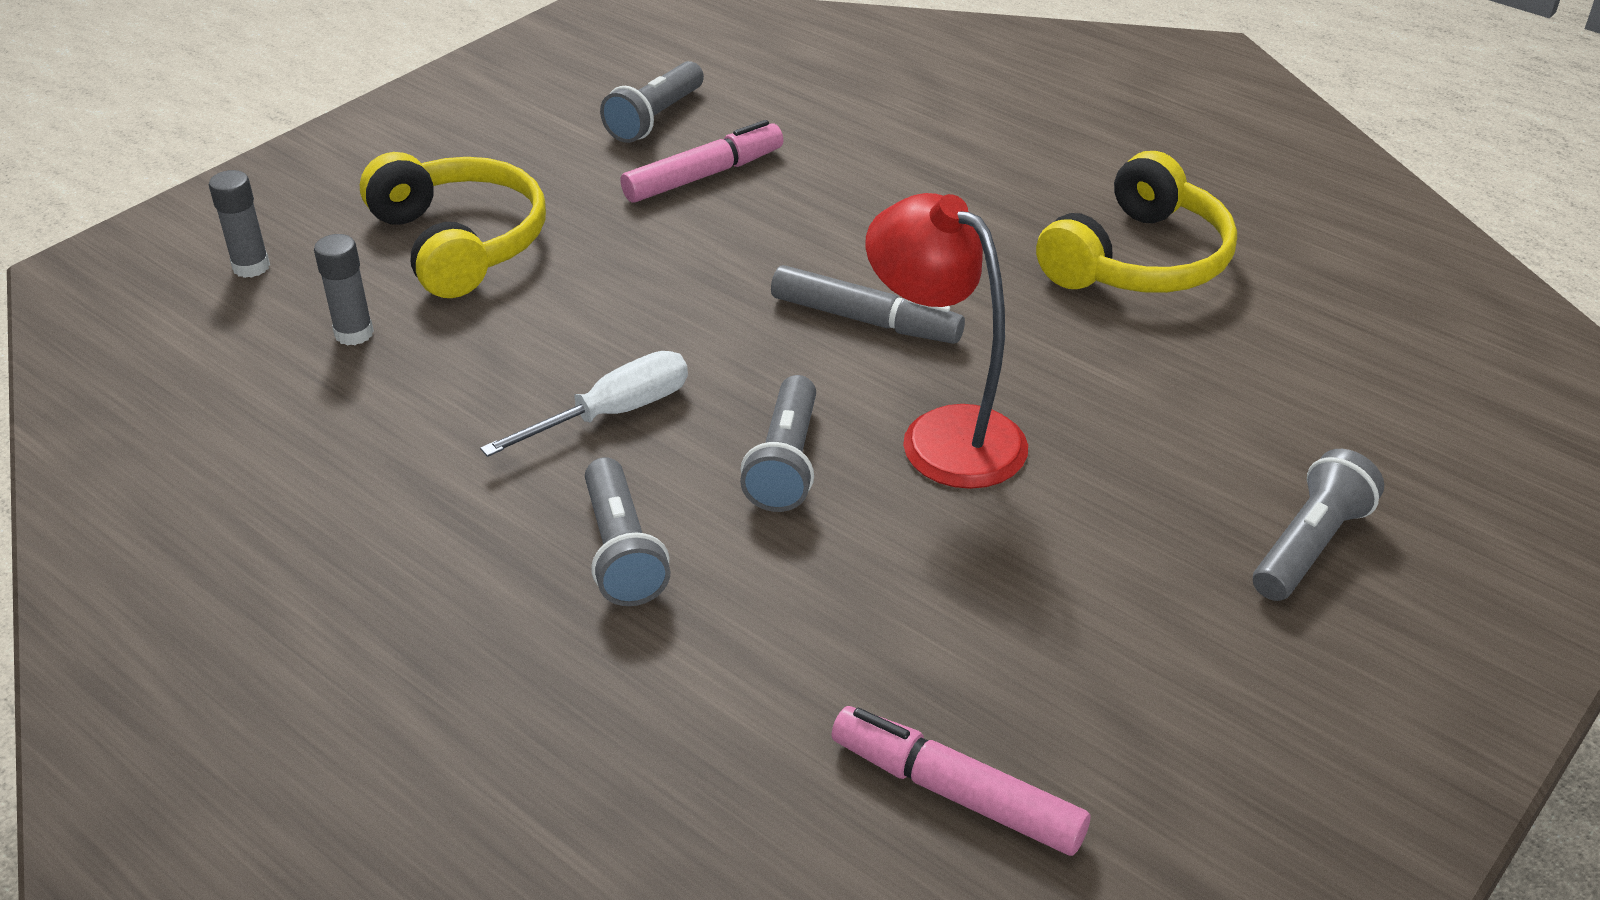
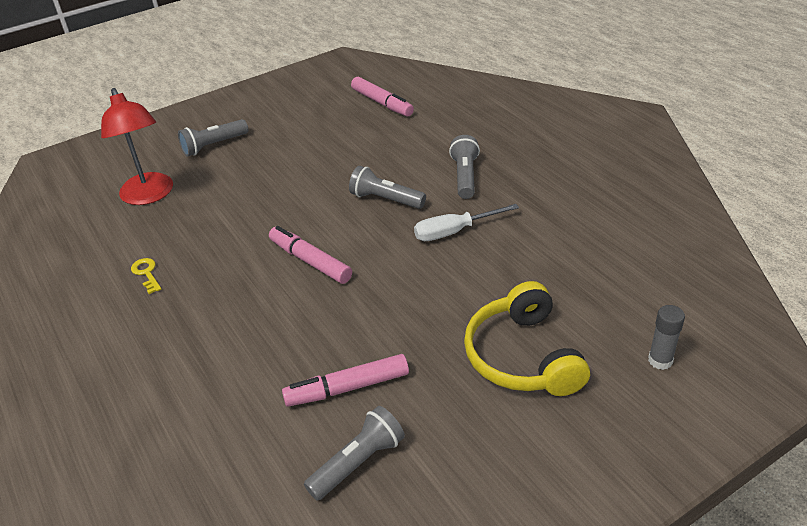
camera: 160 degrees left, 0 degrees up
(354, 333) = (586, 298): grey glue stick -> none
(785, 463) = (385, 199): grey flashlight -> grey flashlight turned 90 degrees counterclockwise
(865, 320) = (310, 261): grey marker -> pink marker
(943, 434) = (312, 201): red lamp -> red lamp (149, 196)
(1138, 260) = (146, 273): yellow headphones -> yellow key

